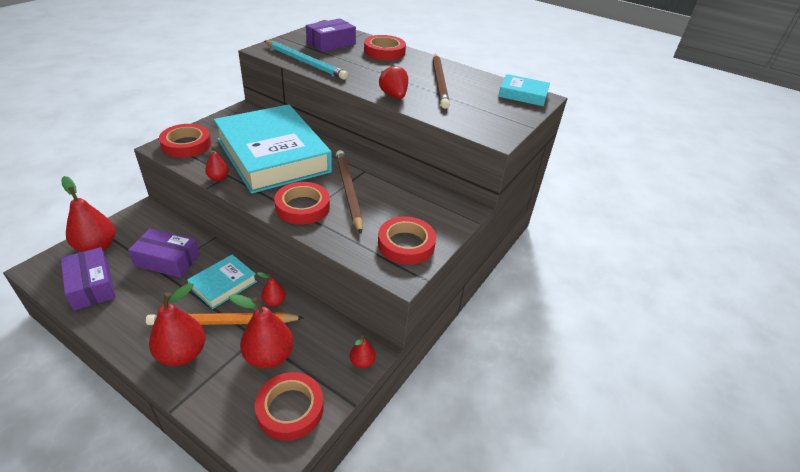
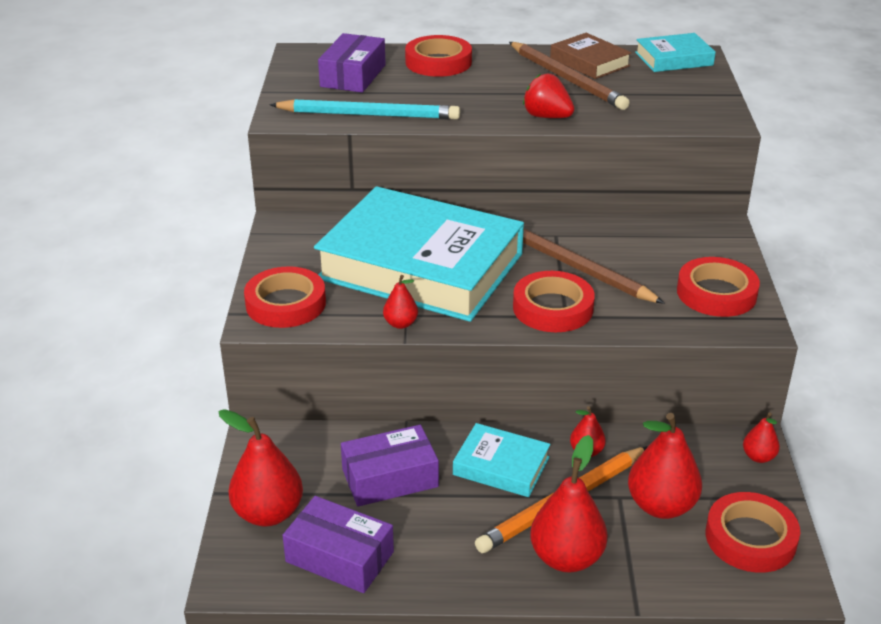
camera: 30 degrees left, 5 degrees down
(223, 284) = (501, 466): turquoise book -> turquoise book turned 75 degrees counterclockwise
(468, 79) = (589, 62): none -> brown book

